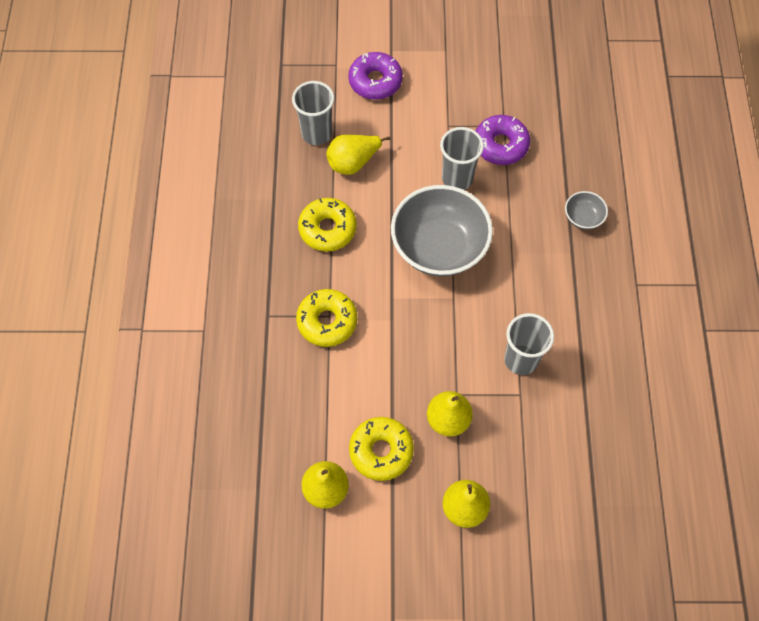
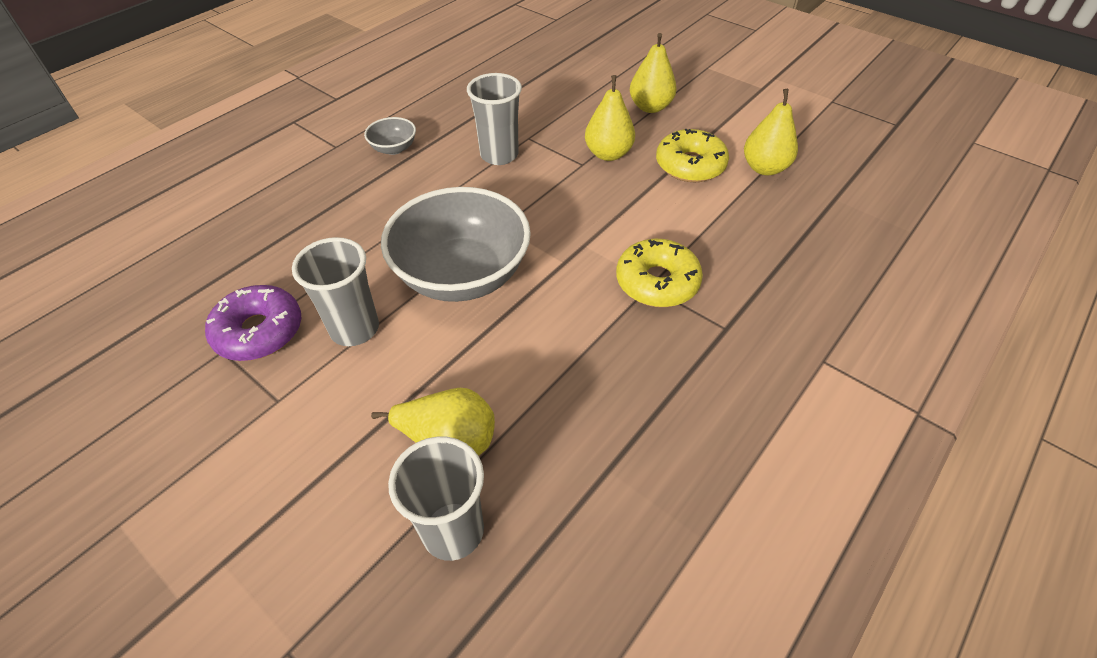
camera: 140 degrees left, 15 degrees down
(327, 229) = (568, 376): yellow donut -> none
(375, 81) = (273, 555): purple donut -> none
(583, 217) = (296, 213): grey bowl -> grey bowl (394, 148)

